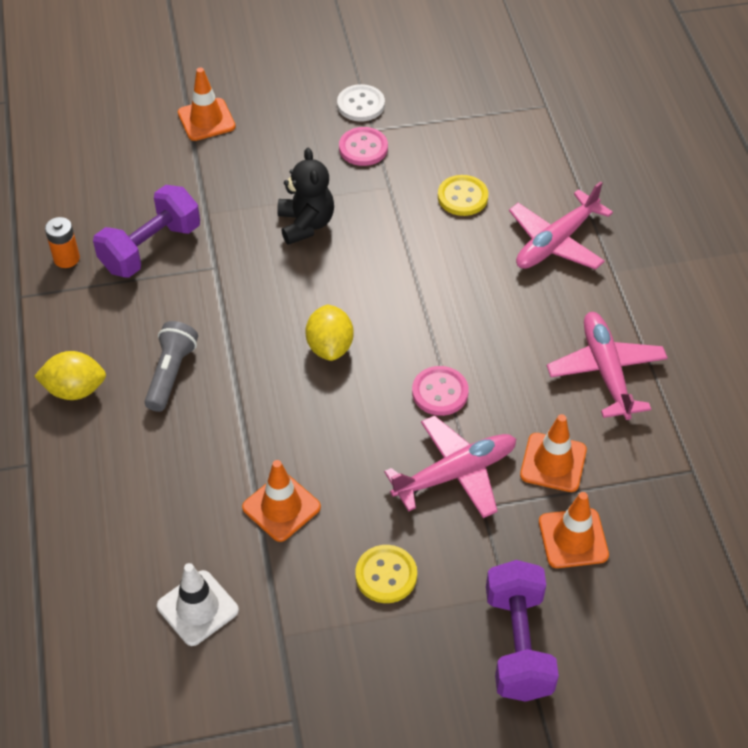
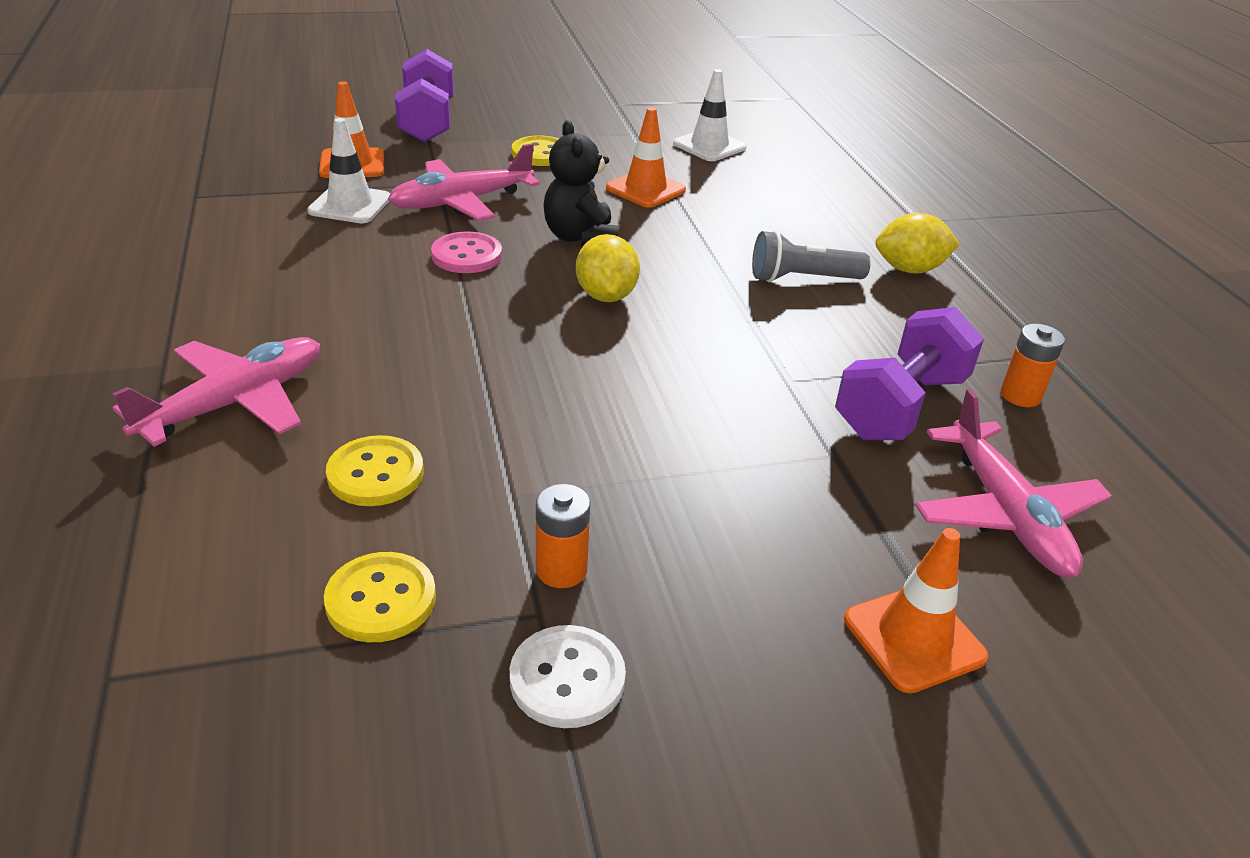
camera: 175 degrees right, 15 degrees down
(171, 374) = (802, 279): grey flashlight -> grey flashlight turned 75 degrees clockwise
(306, 224) = (660, 435): black teddy bear -> black teddy bear (580, 238)
(363, 148) = (561, 570): pink button -> orange battery
(444, 135) = (381, 600): none -> yellow button
(553, 462) = (350, 205): orange traffic cone -> white traffic cone
(606, 372) = (245, 266): pink plane -> pink plane (1005, 513)

